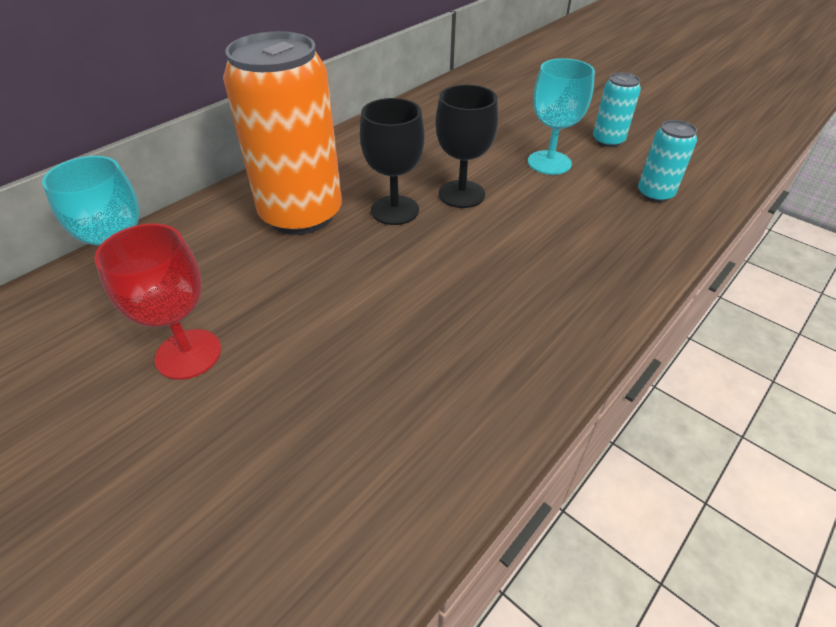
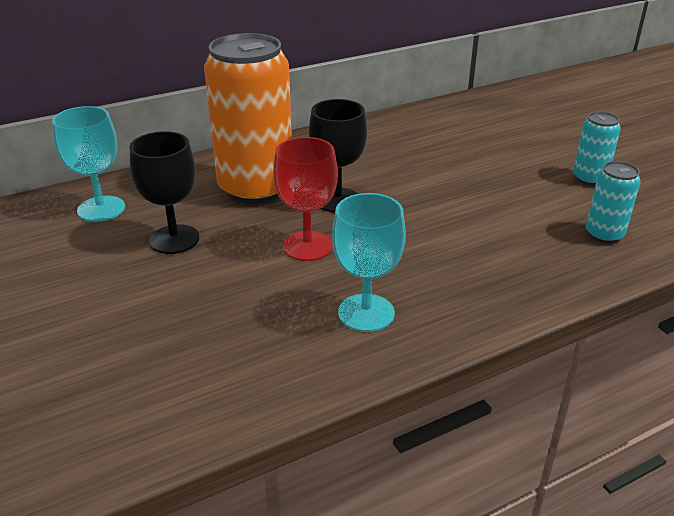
camera: 20 degrees right, 10 degrees down
(188, 354) = (113, 270): red goblet -> red goblet (307, 246)
(461, 194) = (407, 199): black goblet -> black goblet (174, 239)
(549, 163) = (512, 187): turquoise goblet -> turquoise goblet (366, 313)

